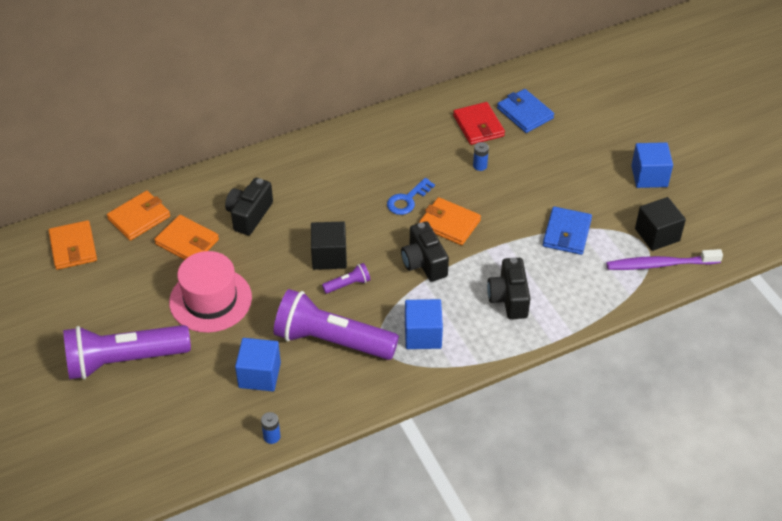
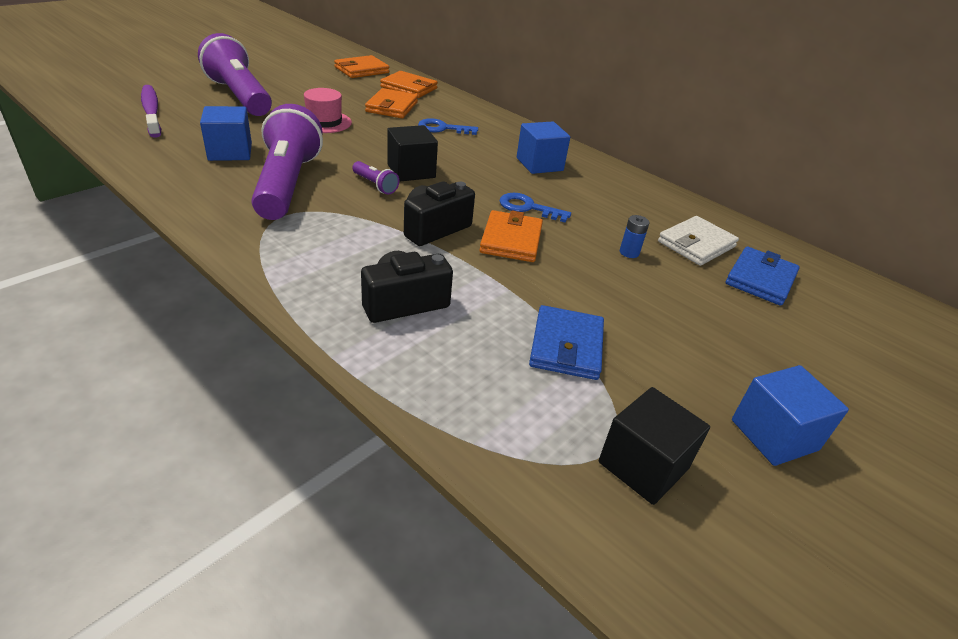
camera: 65 degrees right, 10 degrees down
(210, 300) = (324, 122): pink hat -> pink hat, size x0.65
(249, 215) = (443, 128): black camera -> blue key
(272, 436) = (143, 165): blue battery -> none
(423, 335) = (312, 240): blue cube -> blue cube (539, 164)
(478, 126) = (696, 244): red wallet -> white wallet
(567, 233) = (566, 346): blue wallet -> blue wallet turned 75 degrees counterclockwise
(660, 264) = (572, 480): purple toothbrush -> purple toothbrush (152, 111)

